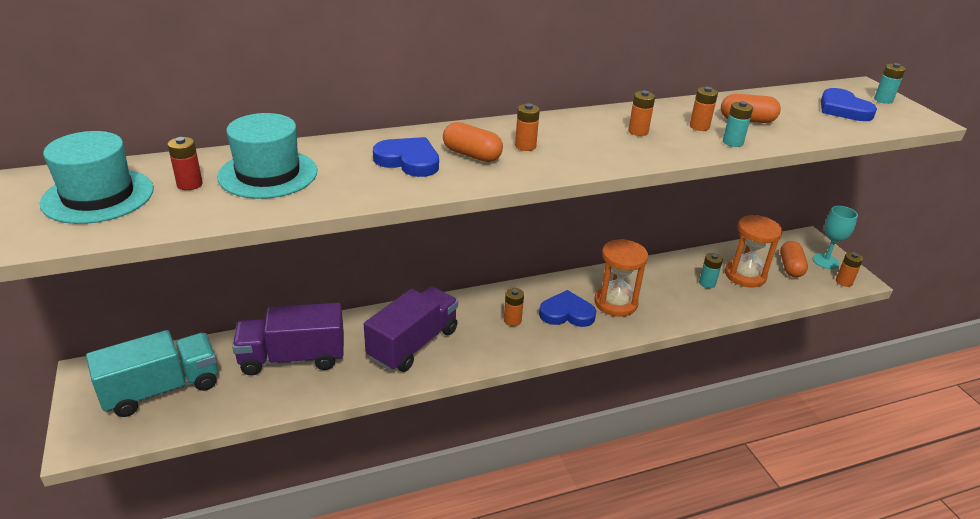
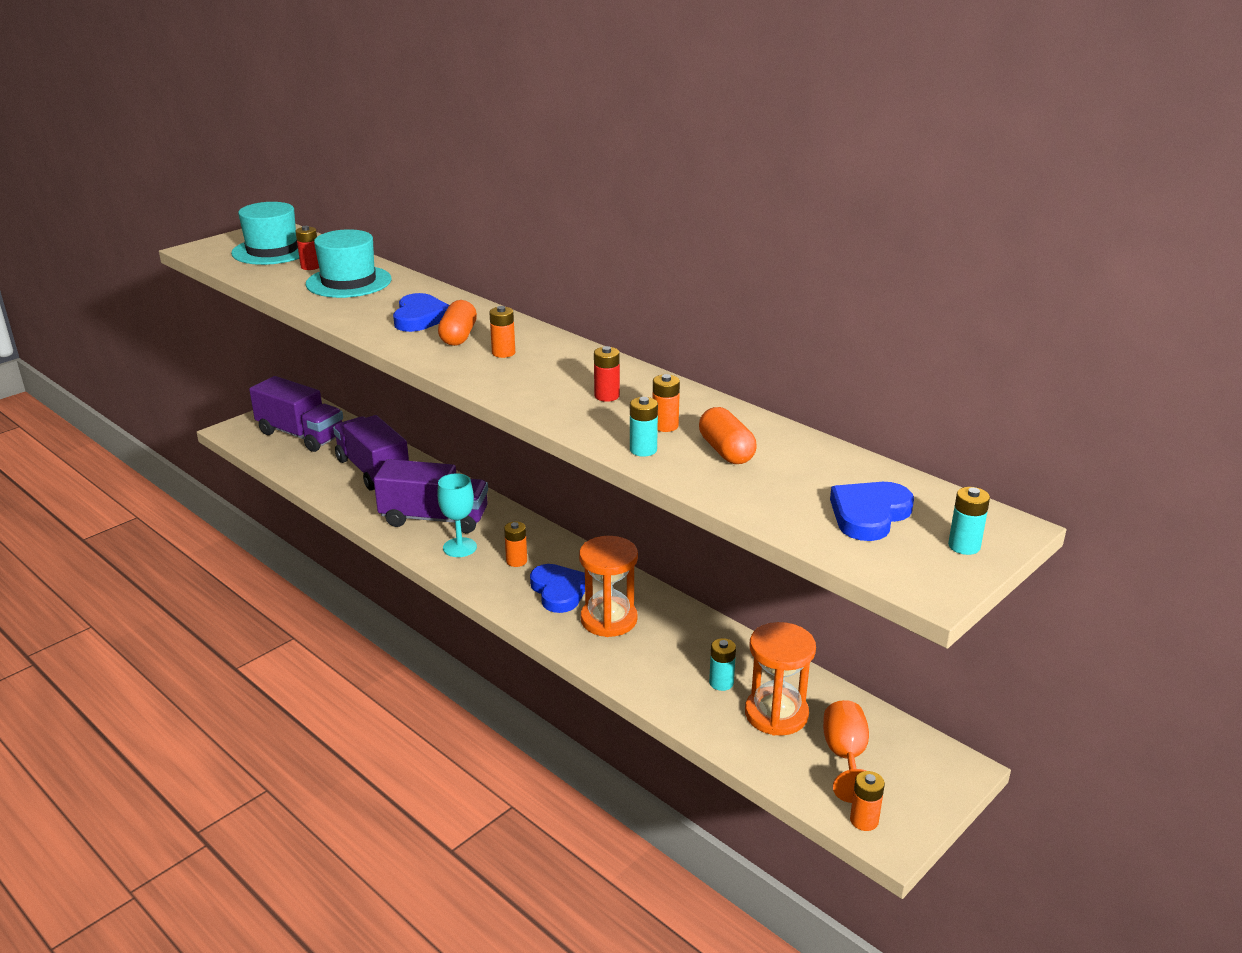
camera: 65 degrees right, 5 degrees down
(162, 389) = (301, 435): turquoise truck -> purple truck
(638, 131) = (607, 396): orange battery -> red battery
(790, 267) = (845, 756): orange capsule -> orange goblet
(825, 261) = (906, 794): turquoise goblet -> turquoise goblet (459, 547)

